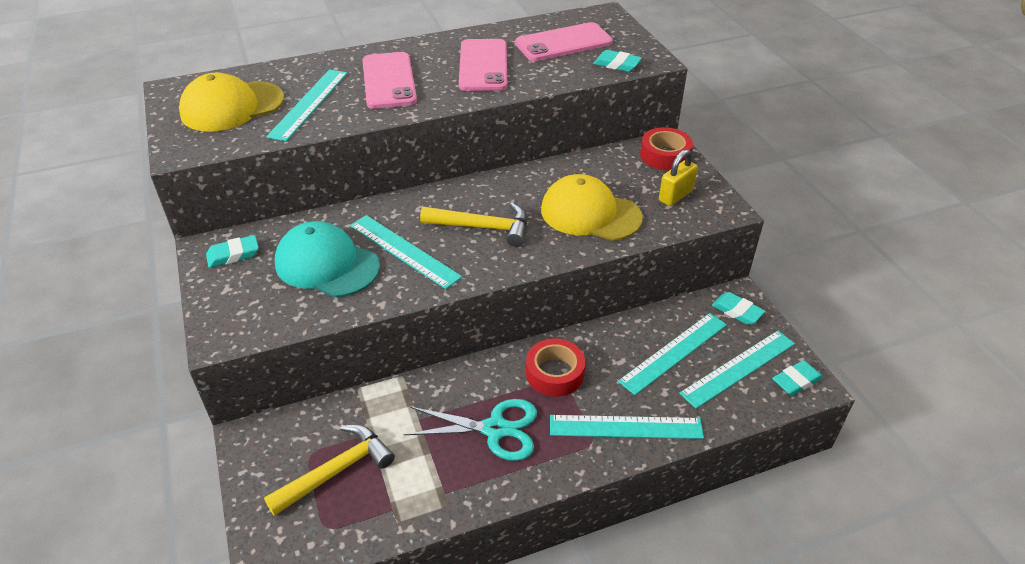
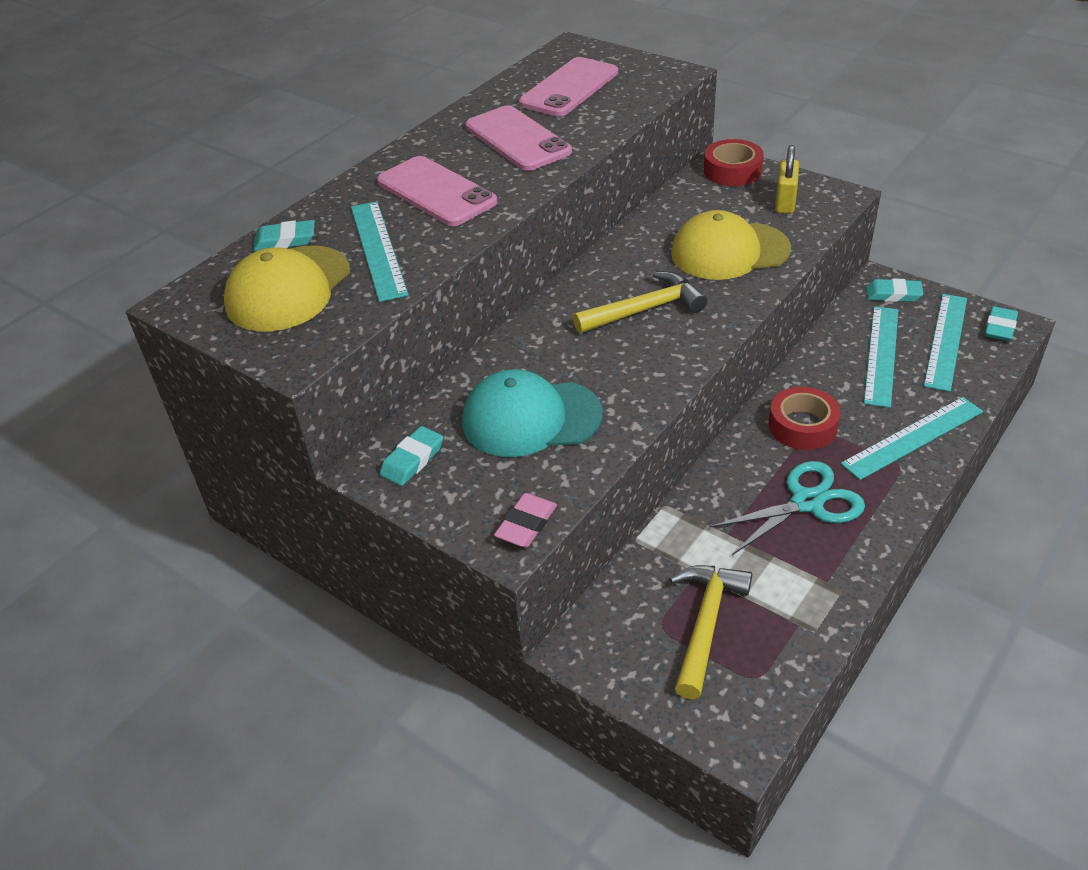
camera: 30 degrees left, 0 degrees up
(243, 331) = (526, 524): none -> pink eraser
(404, 250) = (594, 367): turquoise ruler -> none
(617, 64) = (649, 89): turquoise eraser -> turquoise eraser (285, 240)

